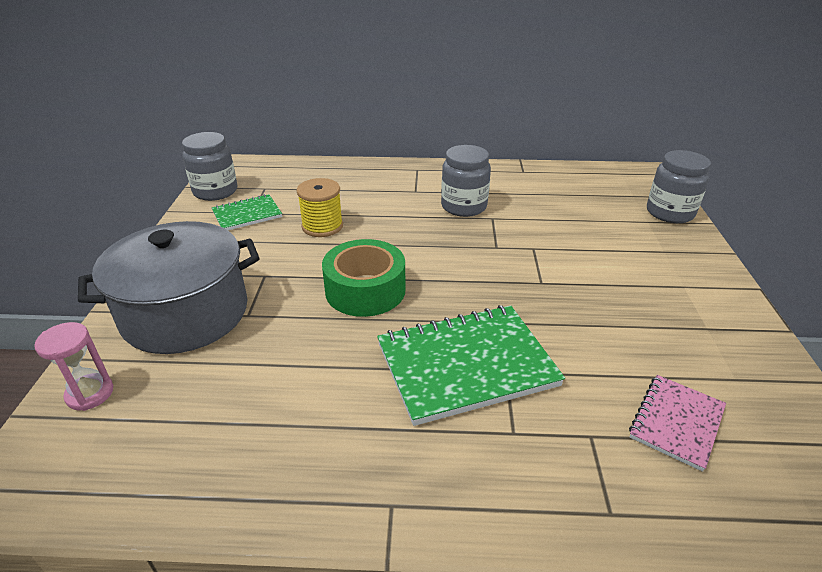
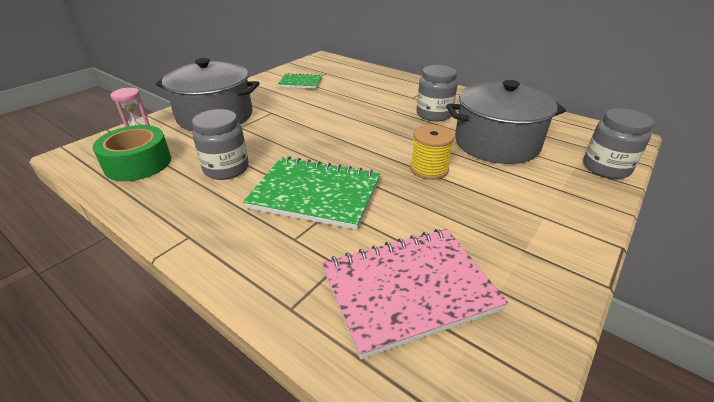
camera: 35 degrees right, 0 degrees up
(215, 191) = (299, 68): grey jar -> grey jar (226, 169)
(322, 226) = (332, 99): yellow spool -> yellow spool (429, 169)
(365, 290) = (312, 137): green tape -> green tape (138, 163)
(561, 220) = (496, 143): none -> grey pot
(676, 422) = (408, 289): pink notebook -> pink notebook, size x1.82

